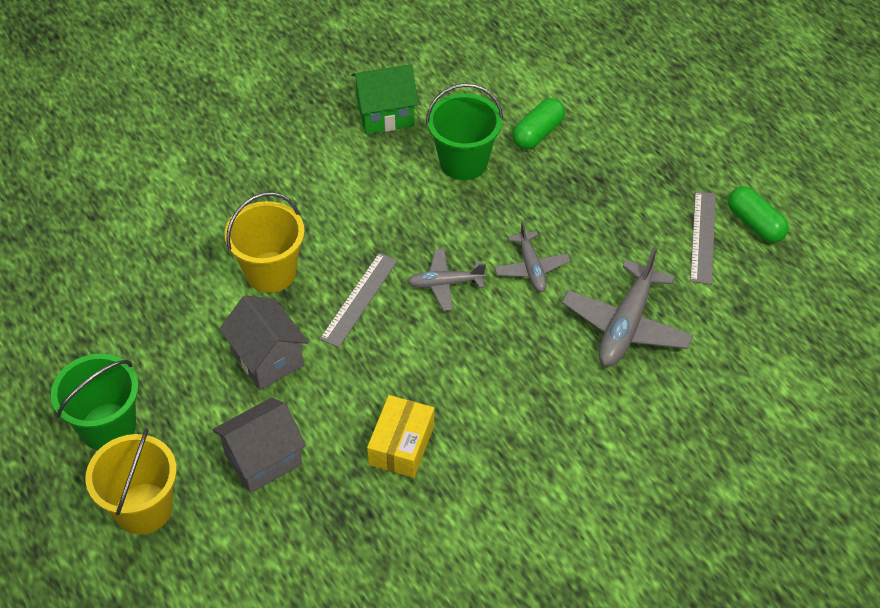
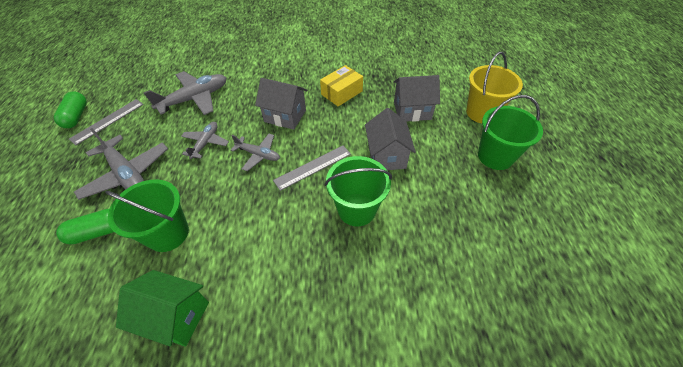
camera: 150 degrees left, 0 degrees up
(270, 272) = (356, 209): yellow bucket -> green bucket
(459, 358) = (285, 116): none -> grey house
(583, 191) = (127, 174): none -> grey plane

